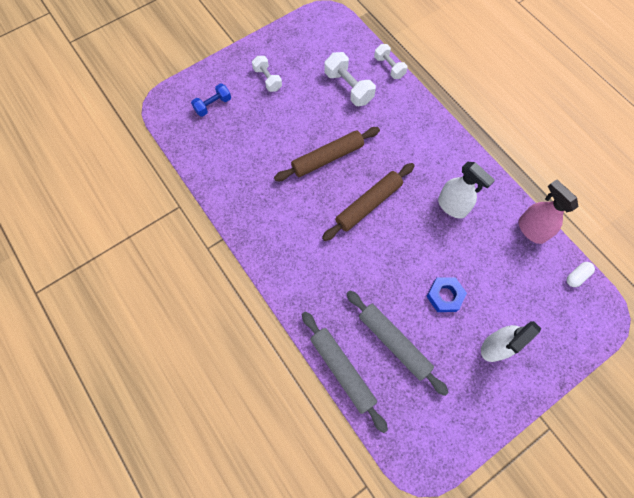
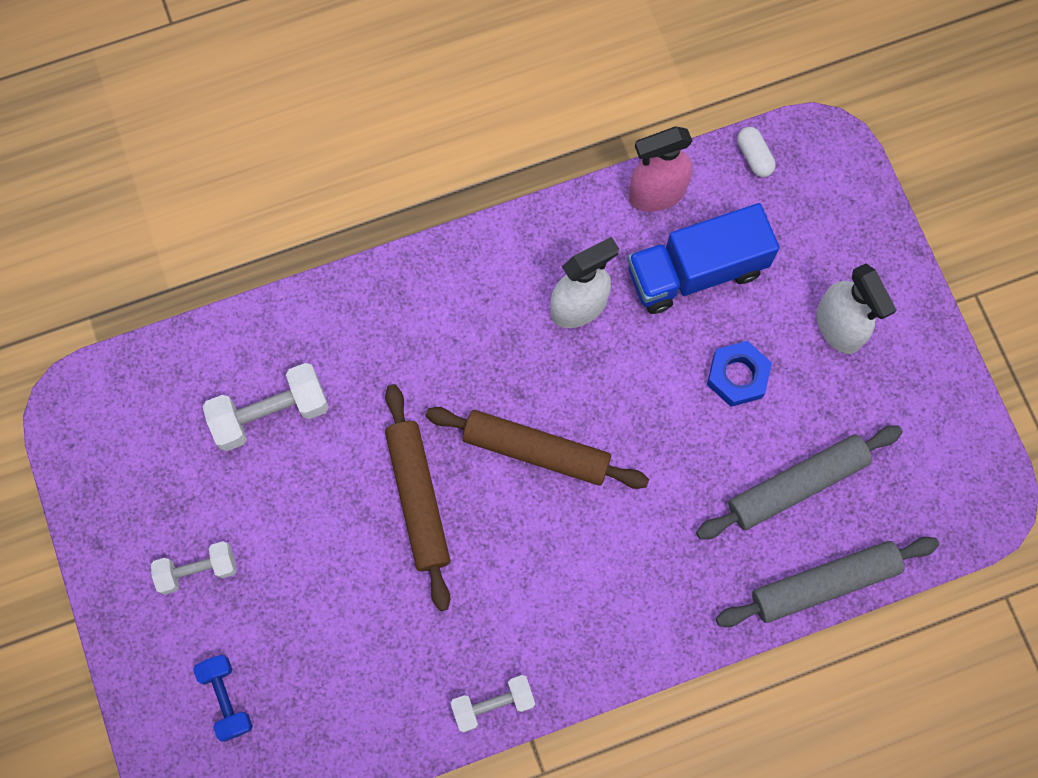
camera: 75 degrees left, 5 degrees up
(368, 204) = (536, 451): brown rolling pin -> brown rolling pin turned 45 degrees counterclockwise
(389, 67) = (247, 320): white dumbbell -> white dumbbell (493, 704)
(496, 260) = (696, 271): none -> blue truck

